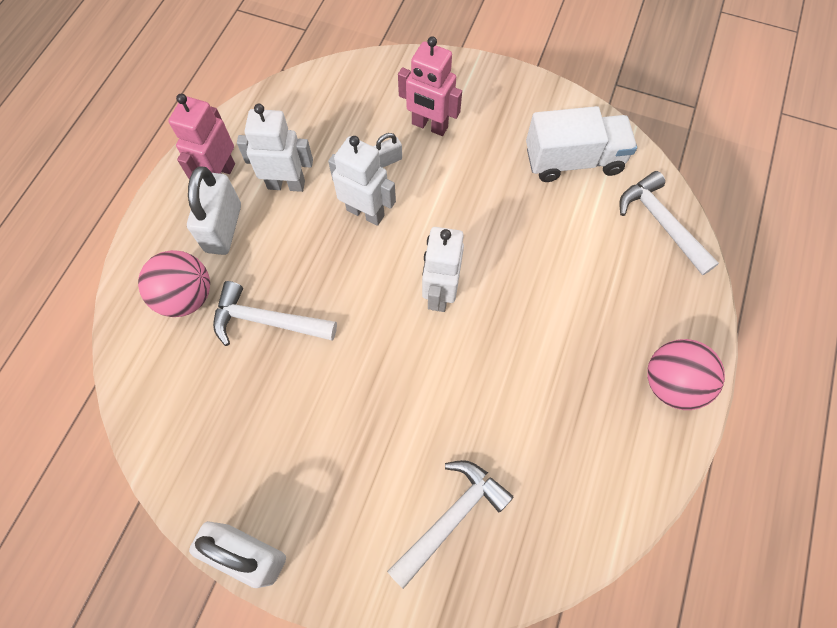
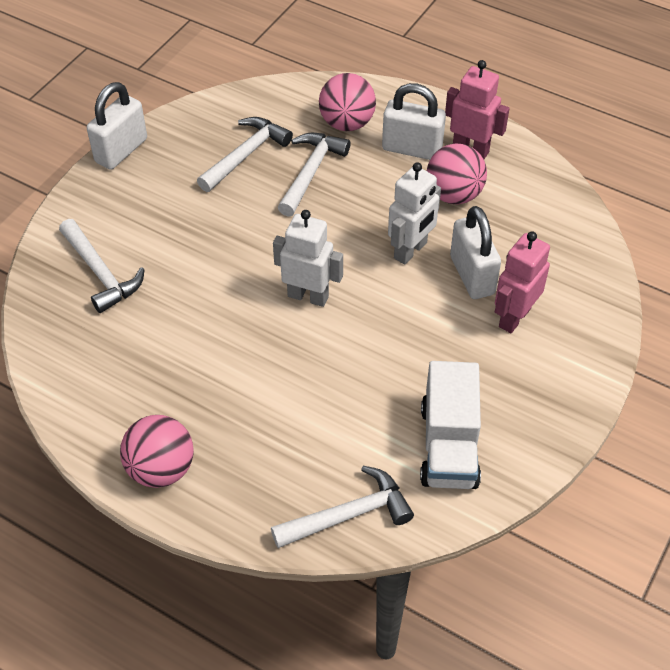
camera: 100 degrees right, 15 degrees down
(245, 397) = (245, 155): none -> white hammer
(286, 184) = (454, 195): white robot -> pink ball
(387, 160) = (472, 275): white padlock -> white padlock, size x2.07

